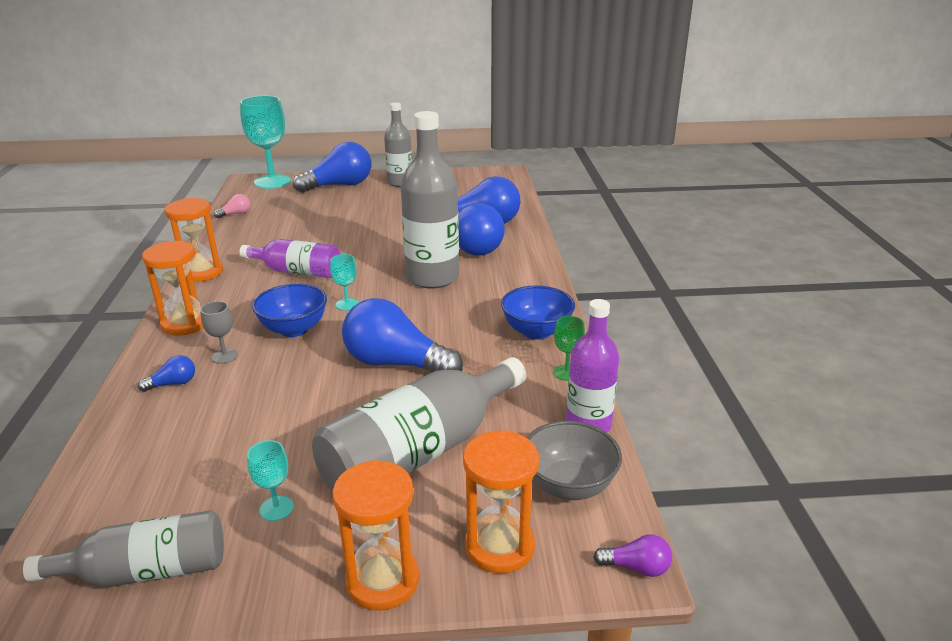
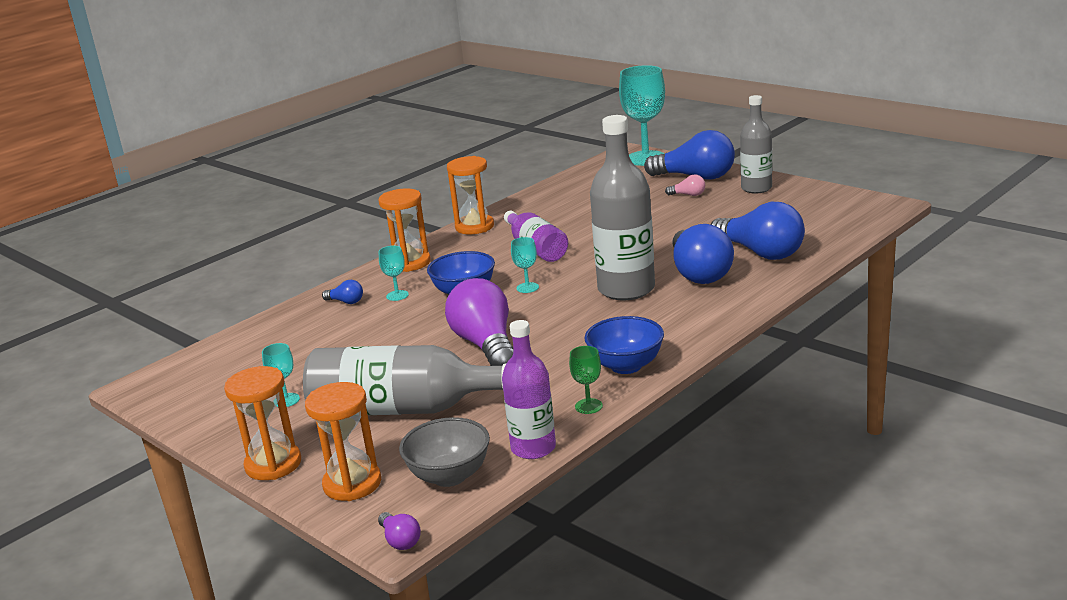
camera: 50 degrees right, 5 degrees down
(146, 571) = (194, 399): grey bottle -> none
(224, 356) = (397, 295): grey goblet -> turquoise goblet
(236, 214) = (571, 182): pink light bulb -> pink light bulb (688, 195)
(396, 363) = (486, 345): blue light bulb -> purple light bulb

